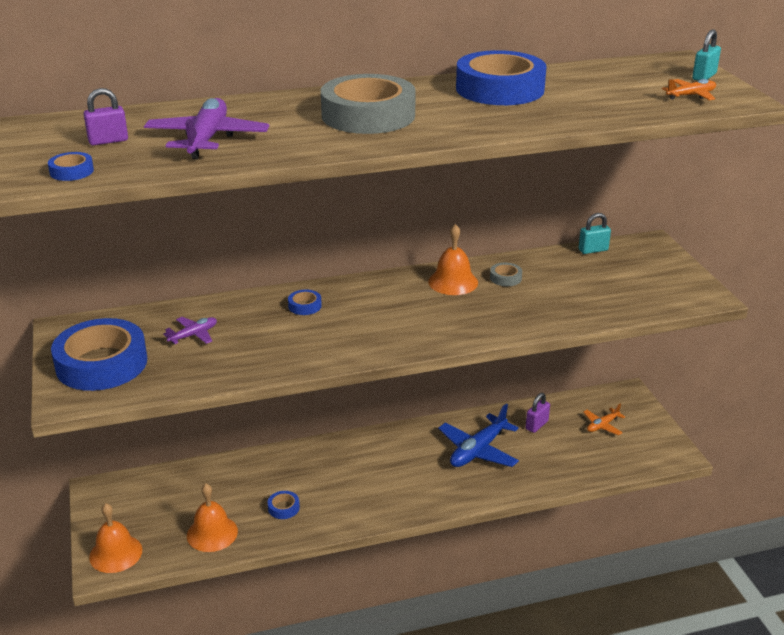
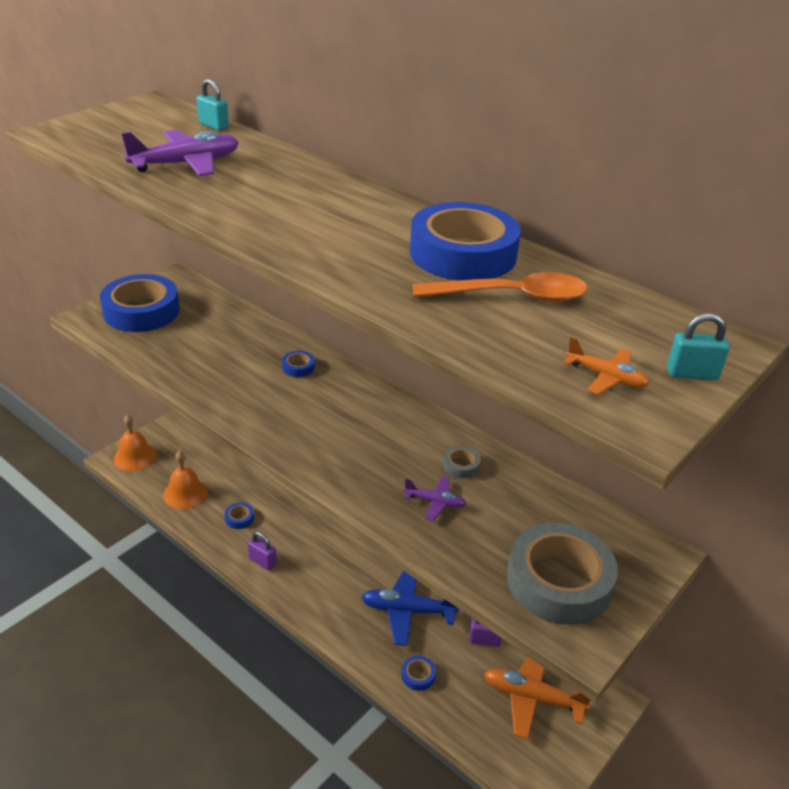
camera: 55 degrees right, 5 degrees up
(71, 171) = (81, 140): blue tape -> blue tape (418, 675)
(108, 141) = (149, 134): purple padlock -> purple padlock (262, 561)
(193, 335) = (209, 333): purple plane -> purple plane (435, 502)
(368, 115) = (311, 210): grey tape -> grey tape (559, 581)
(453, 282) = (419, 434): orange bell -> none
(574, 92) = (511, 296): none -> orange spoon
(593, 250) = (588, 510): turquoise padlock -> turquoise padlock (214, 126)
(602, 425) = (532, 697): orange plane -> orange plane, size x1.88

